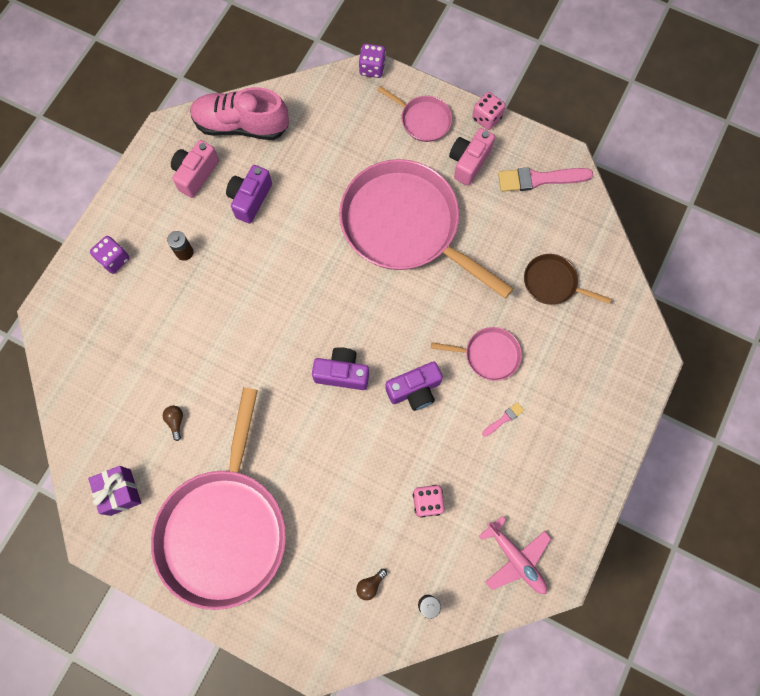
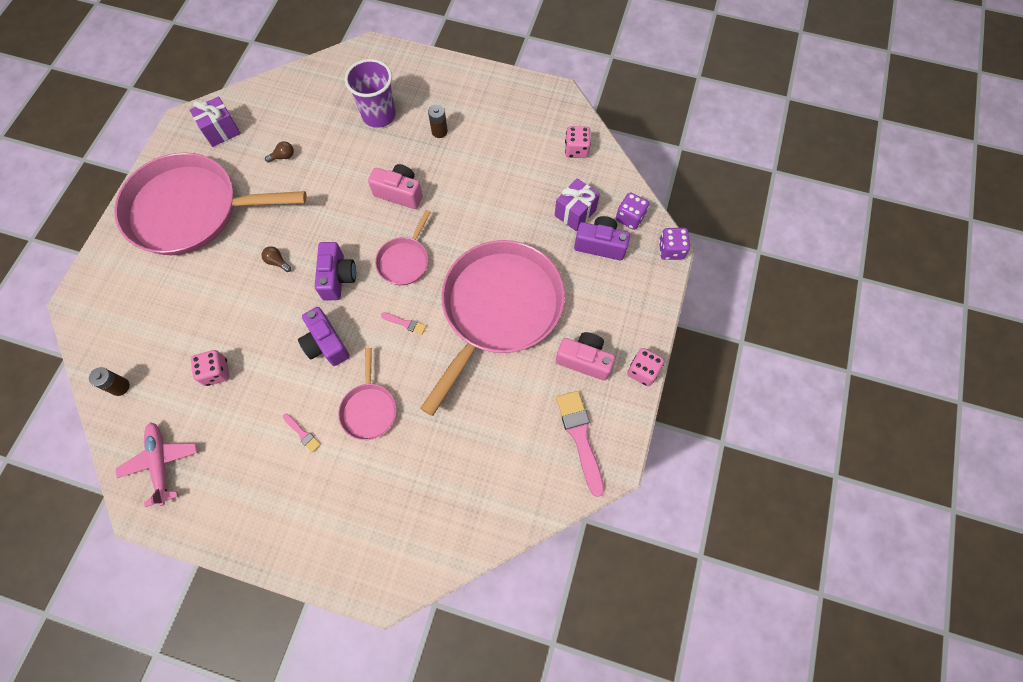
camera: 80 degrees right, 5 degrees down
(114, 259) = (424, 83): purple dice -> purple dice (629, 218)
(145, 312) = (379, 115): none -> purple cup
(196, 174) = (518, 124): pink camera -> pink camera (399, 193)
(241, 125) = (576, 150): pink shoe -> pink dice
(250, 199) = (501, 171): purple camera -> purple camera (600, 245)
(314, 140) = (575, 213): none -> purple gift
(370, 585) = (140, 334): brown light bulb -> brown light bulb (277, 262)
(405, 312) = (405, 323): none -> pink brush
(423, 120) = (623, 308): pink pan -> pink pan (404, 261)
(515, 559) = (161, 463): pink plane -> pink plane turned 120 degrees clockwise
(552, 283) = (458, 466): brown pan -> none

